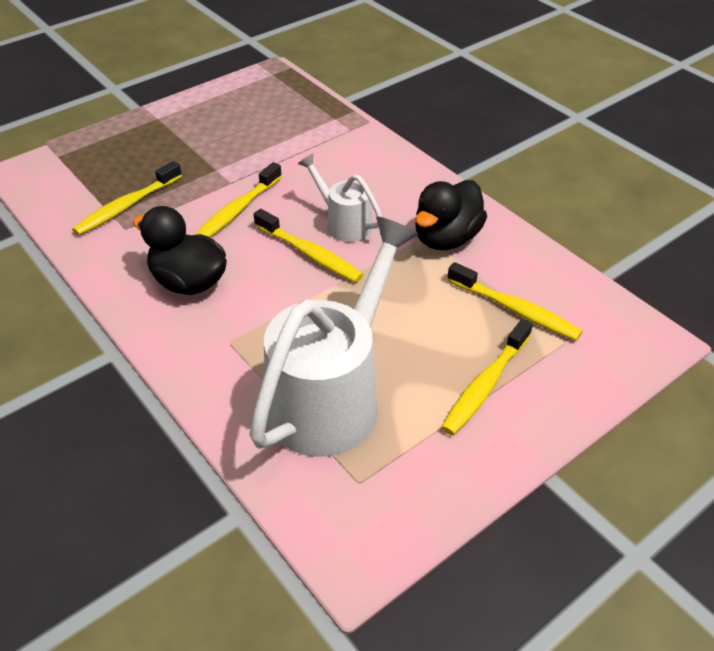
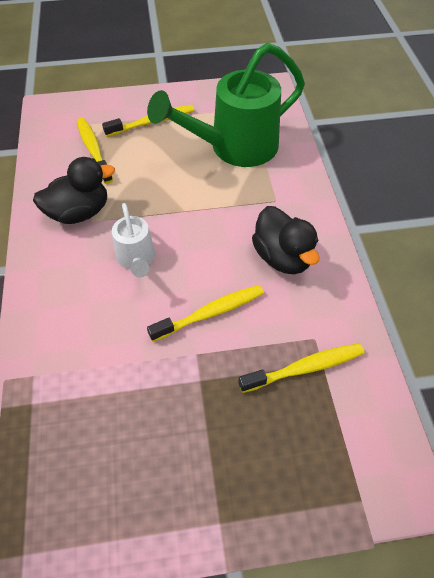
camera: 150 degrees left, 10 degrees up
(310, 254) = (182, 243): yellow toothbrush -> none
(332, 396) = (235, 147): white watering can -> green watering can

